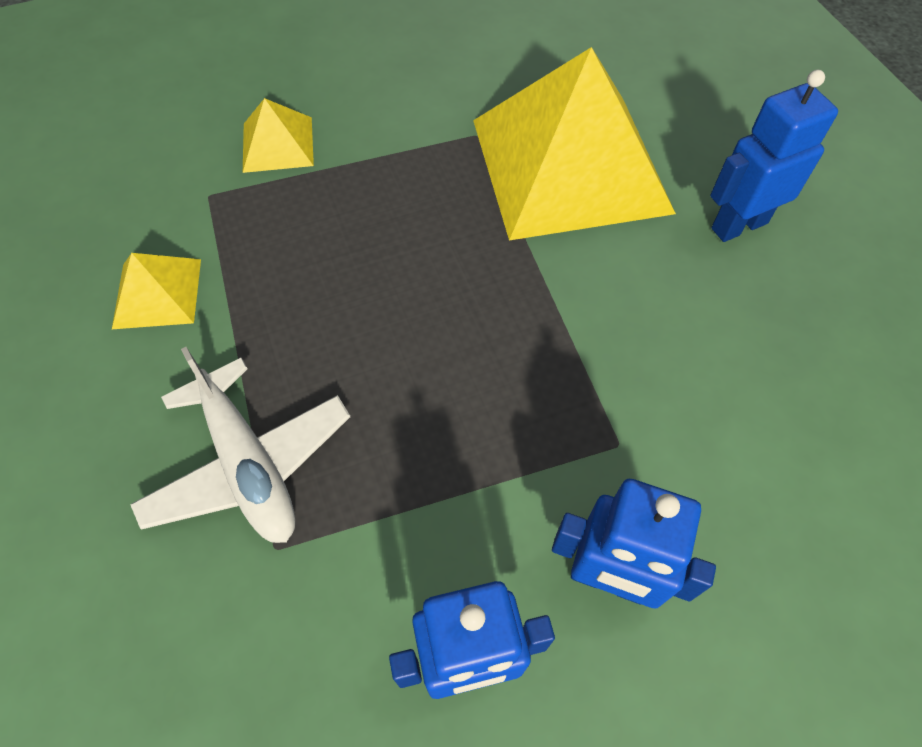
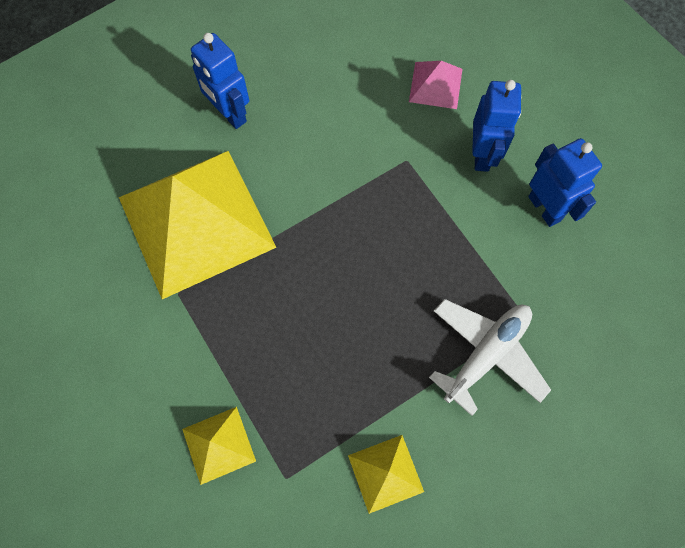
camera: 105 degrees left, 10 degrees up
(776, 540) = (435, 85): none -> pink pyramid

